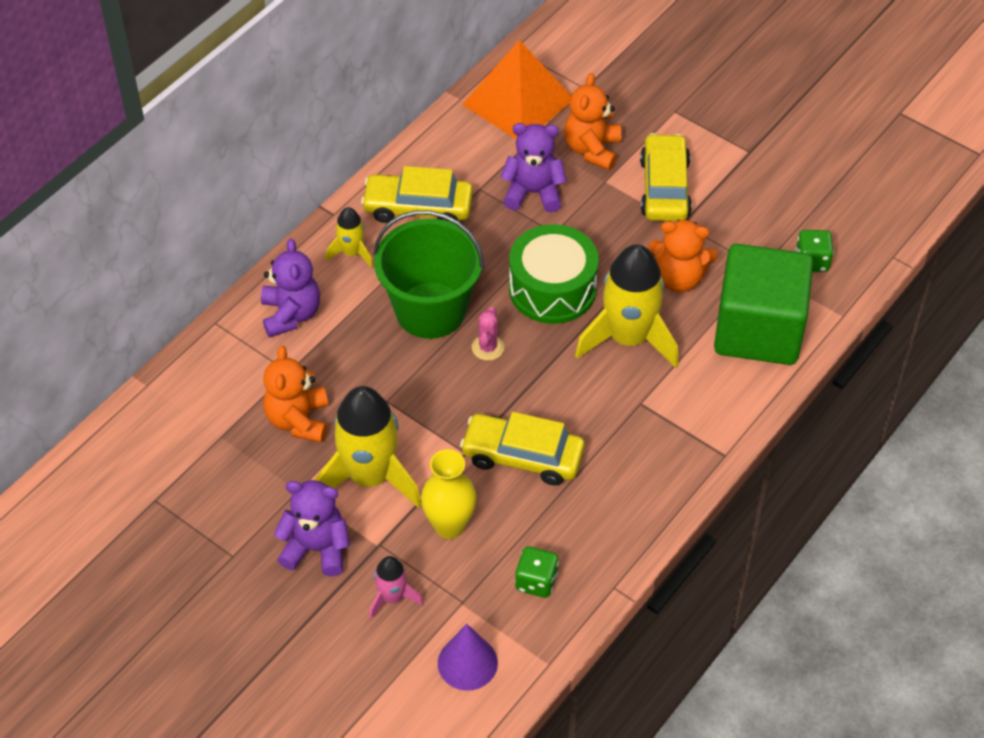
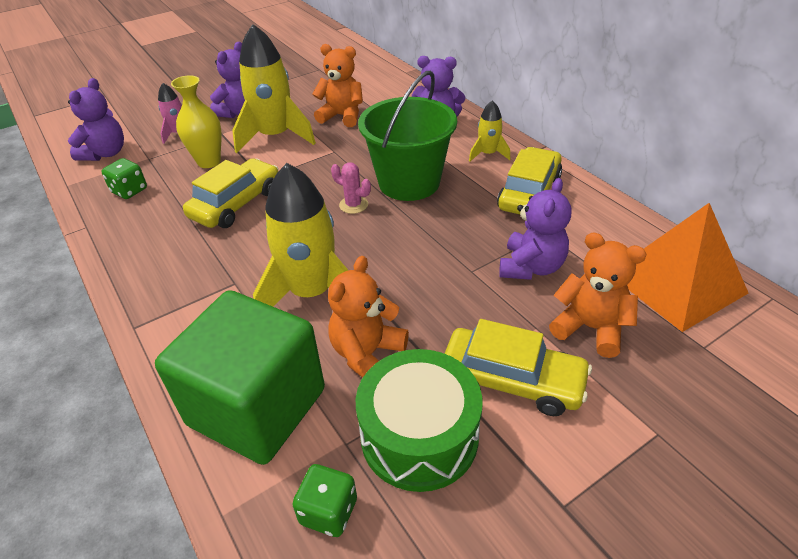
camera: 110 degrees right, 10 degrees down
(467, 663) = (105, 153): purple cone -> purple teddy bear
(552, 289) = (399, 254): green drum -> green drum (419, 436)

